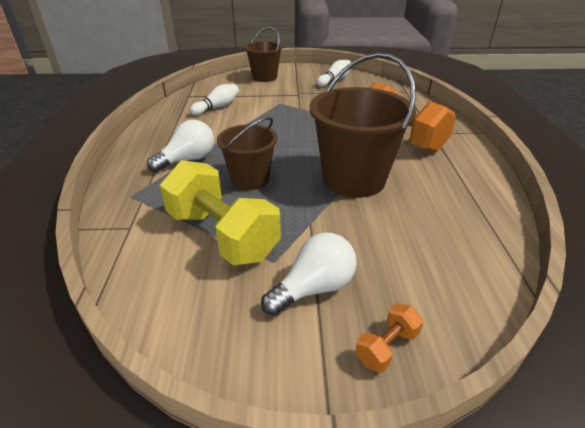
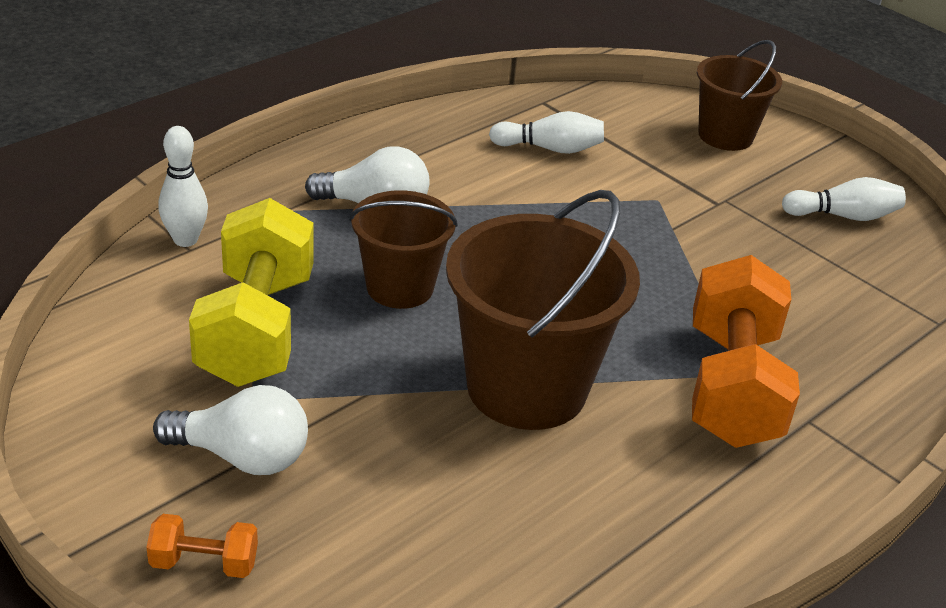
camera: 45 degrees right, 0 degrees up
(120, 225) = (185, 240): none -> white bowling pin

